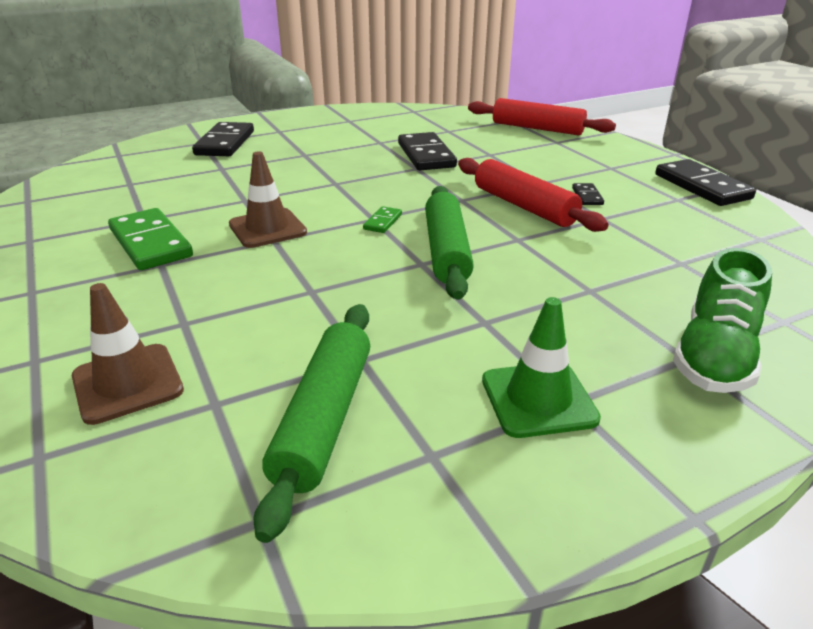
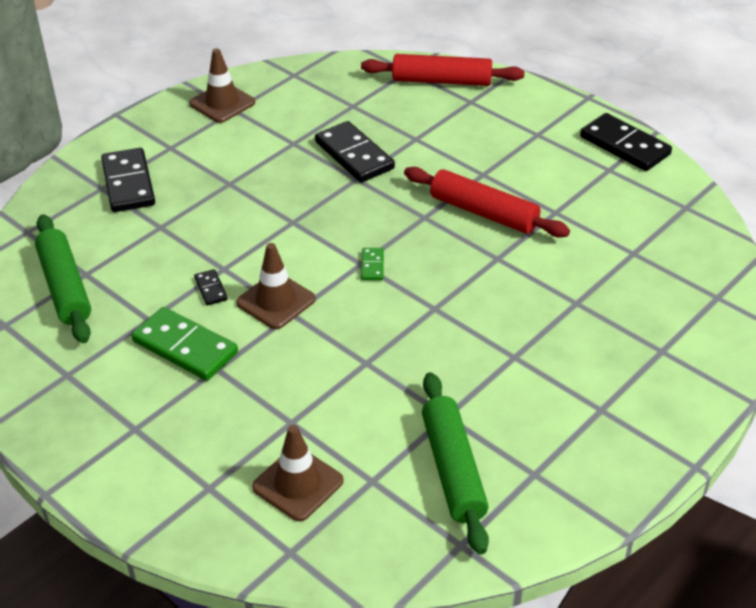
camera: 20 degrees left, 10 degrees up
(343, 116) = (222, 103): none -> brown traffic cone
(446, 251) = (447, 288): green rolling pin -> green rolling pin (65, 287)
(538, 399) = (580, 413): green traffic cone -> none
(587, 196) = (532, 184): black domino -> black domino (211, 289)
(714, 356) = (679, 344): green shoe -> none

